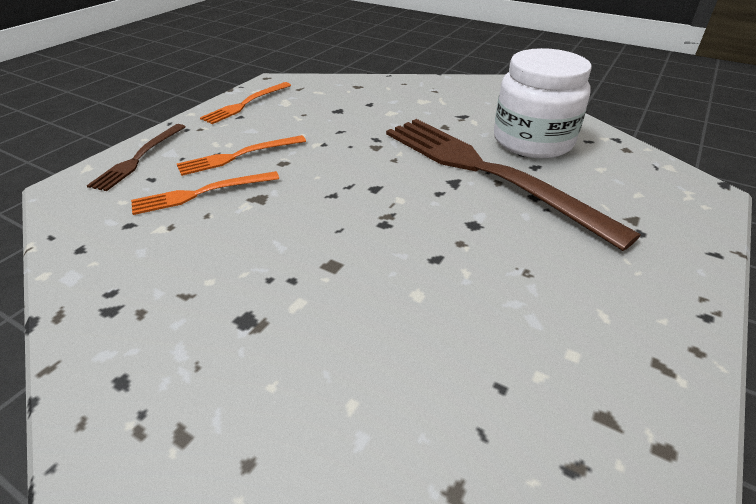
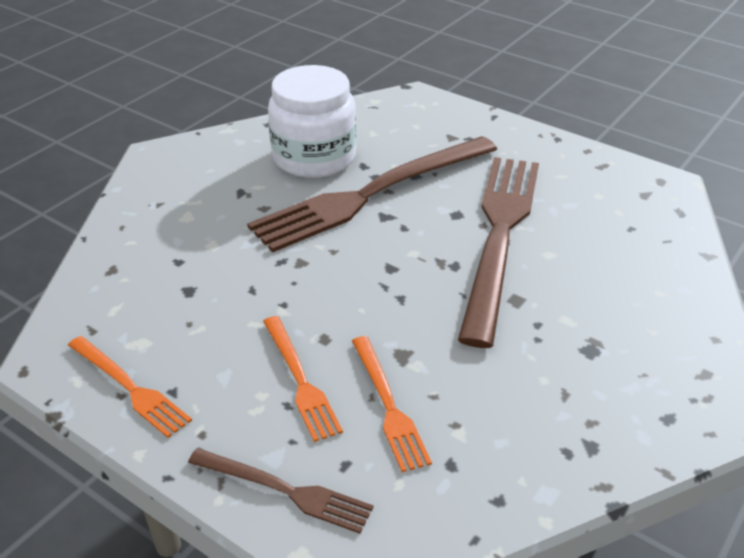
camera: 85 degrees left, 0 degrees up
(440, 254) = (500, 237): none -> brown fork

